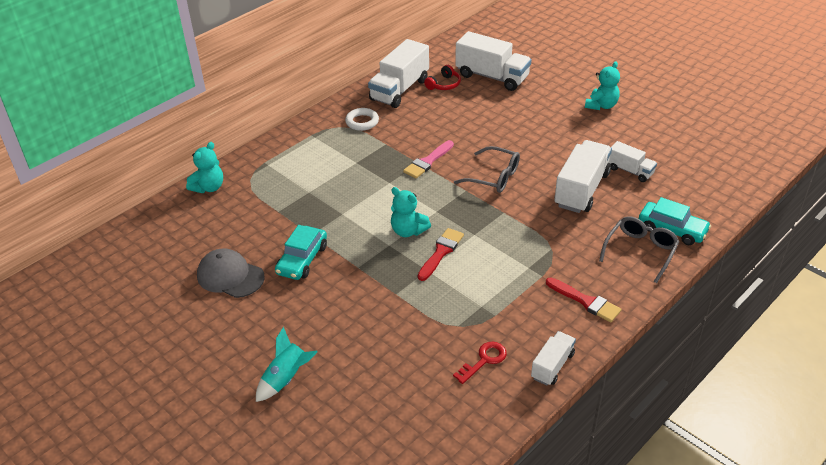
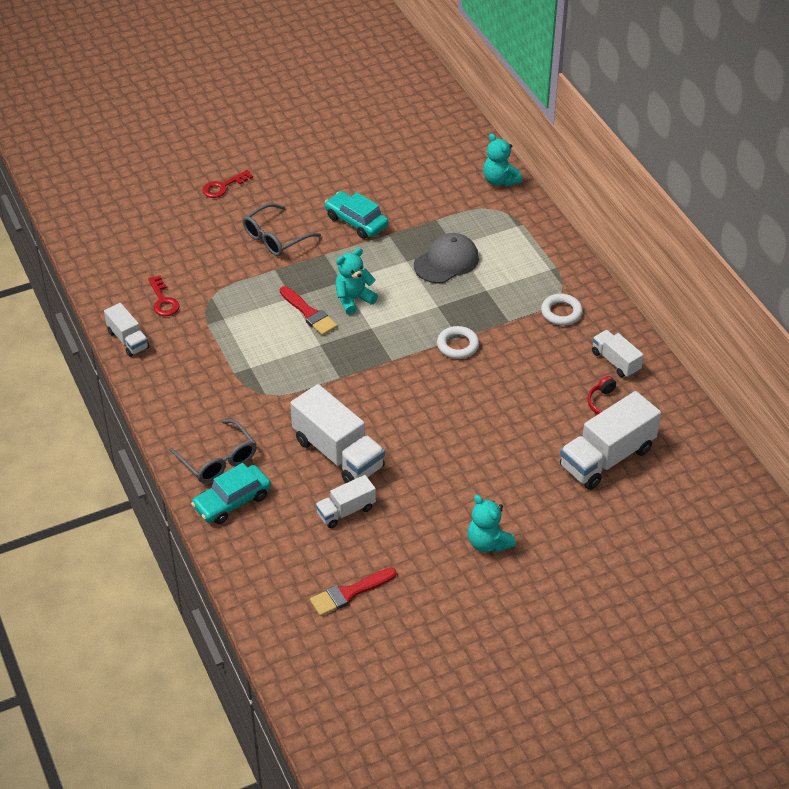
camera: 110 degrees right, 5 degrees up
(230, 276) = (361, 175): grey cap -> grey cap (446, 261)
(286, 379) = (223, 187): turquoise rocket -> red key
(399, 90) = (615, 361): white truck -> white truck, size x0.56
(428, 161) = (457, 345): pink brush -> white ring
(494, 177) = (401, 389): grey glasses -> grey glasses (275, 238)
(585, 301) = (182, 390): red brush -> red brush (349, 593)

